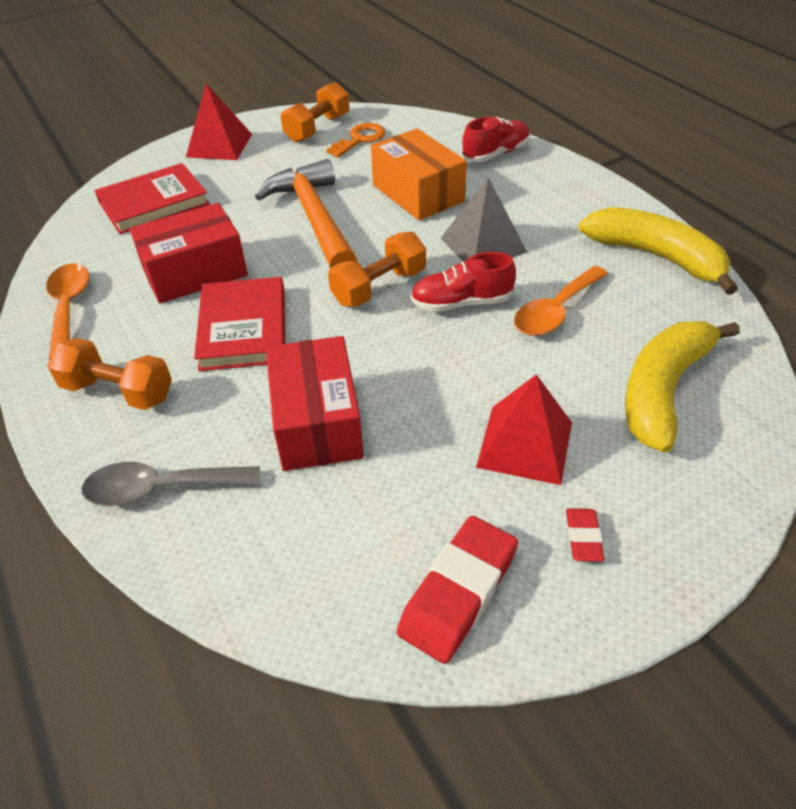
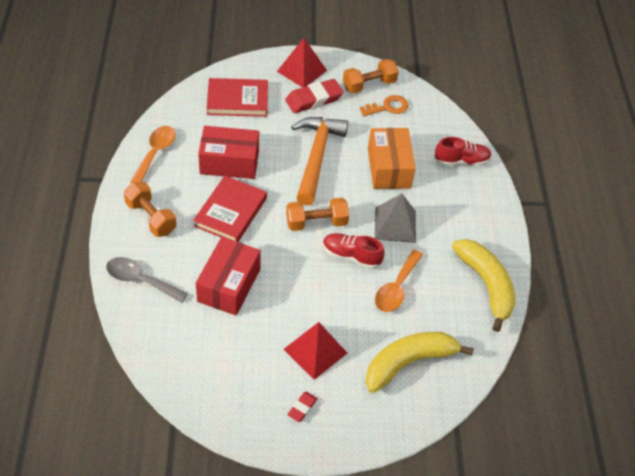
camera: 25 degrees right, 5 degrees up
(458, 592) = (229, 398): red eraser -> red eraser (314, 99)
(555, 311) = (396, 288): orange spoon -> orange spoon turned 45 degrees counterclockwise

